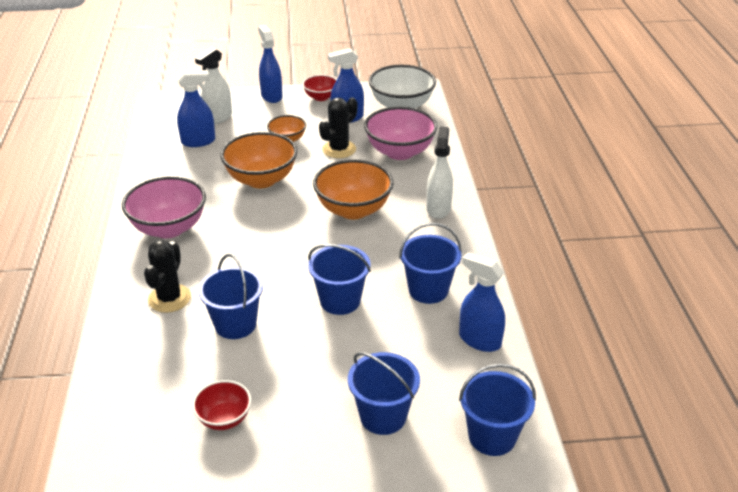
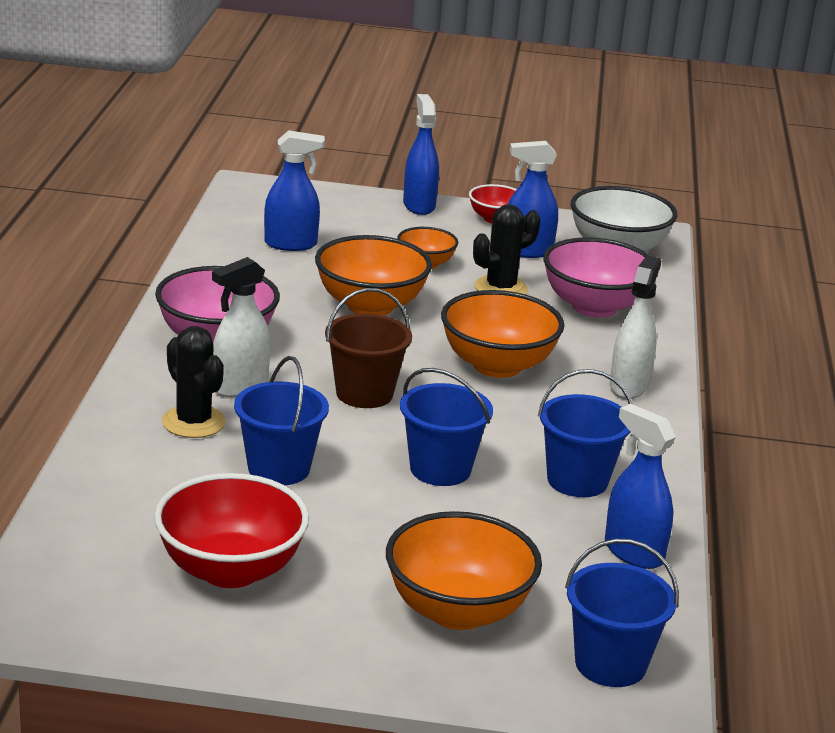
camera: 10 degrees right, 10 degrees down
(169, 298) = (193, 422): black cactus -> black cactus turned 60 degrees counterclockwise
(218, 118) = (329, 220): white spray bottle -> white spray bottle (240, 386)
(224, 418) = (230, 570): red bowl -> red bowl, size x1.80
(275, 250) = (364, 393): none -> brown bucket
(383, 416) = (458, 611): blue bucket -> orange bowl

